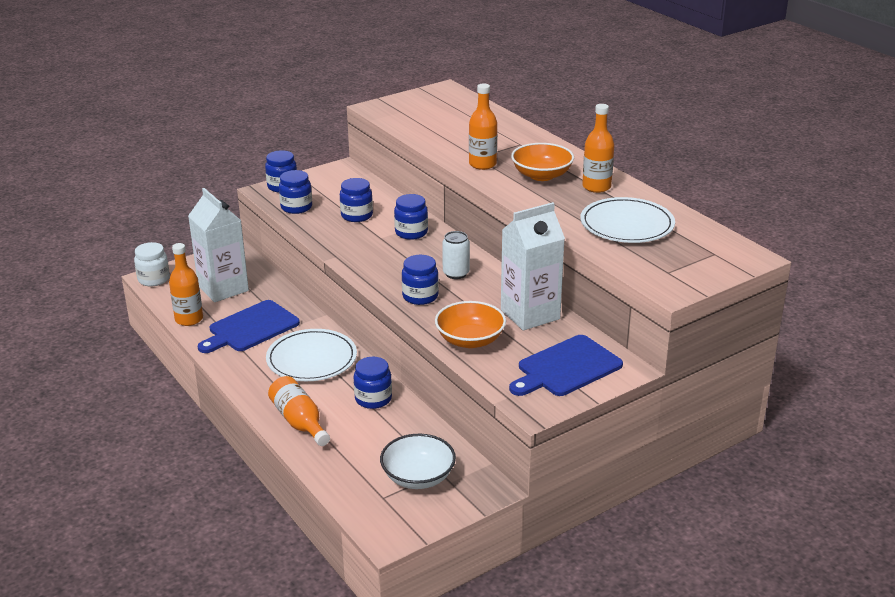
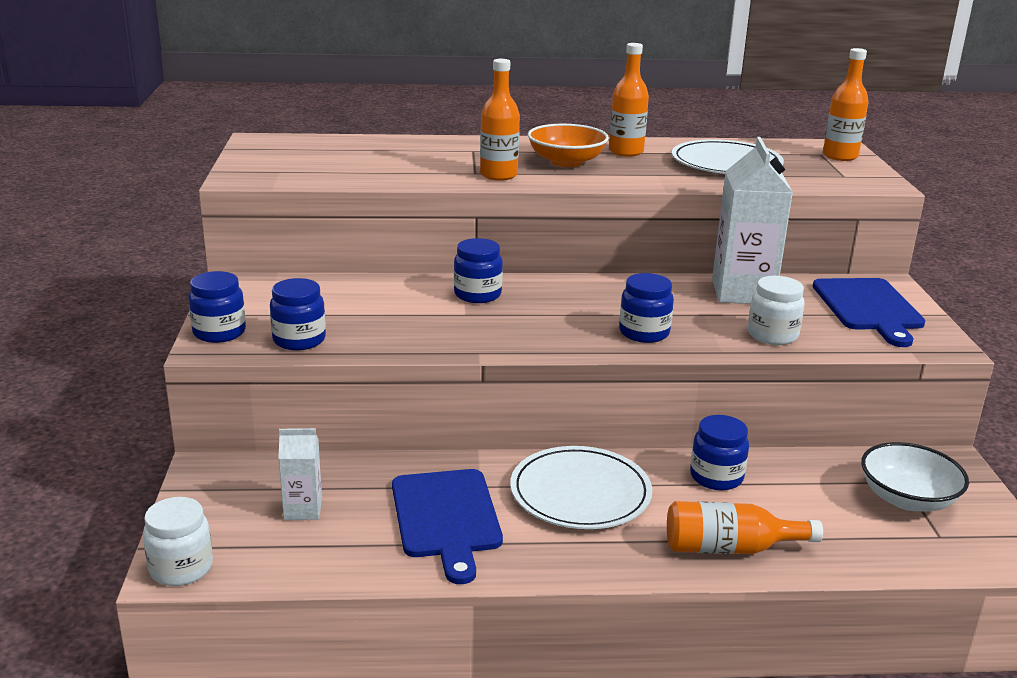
camera: 60 degrees left, 5 degrees down
(189, 319) = (355, 567): orange bottle -> orange bottle (840, 156)
(223, 288) = (303, 509): white carton -> white carton, size x0.51
(357, 215) = (385, 311): blue jar -> none
(456, 273) = (610, 300): white can -> none
(470, 340) = (772, 335): orange bowl -> white jar

